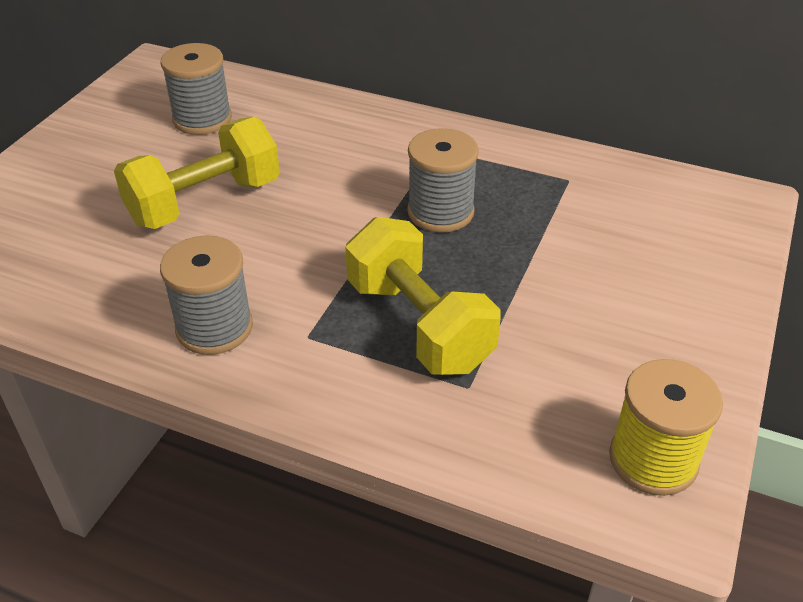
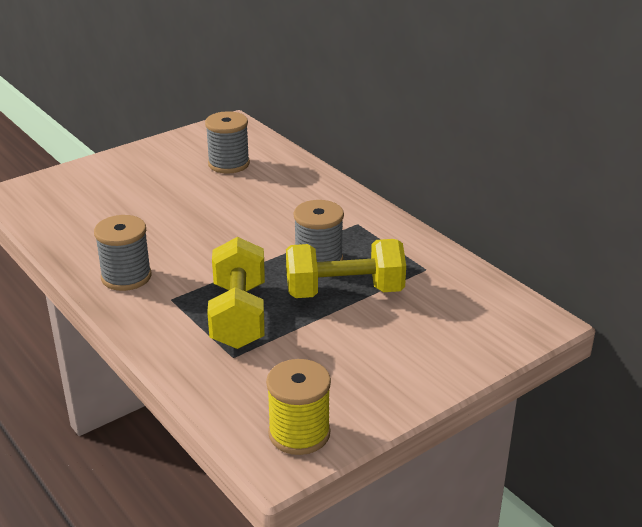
camera: 30 degrees right, 10 degrees down
(204, 202) = (184, 210): yellow dumbbell -> yellow dumbbell (344, 292)

